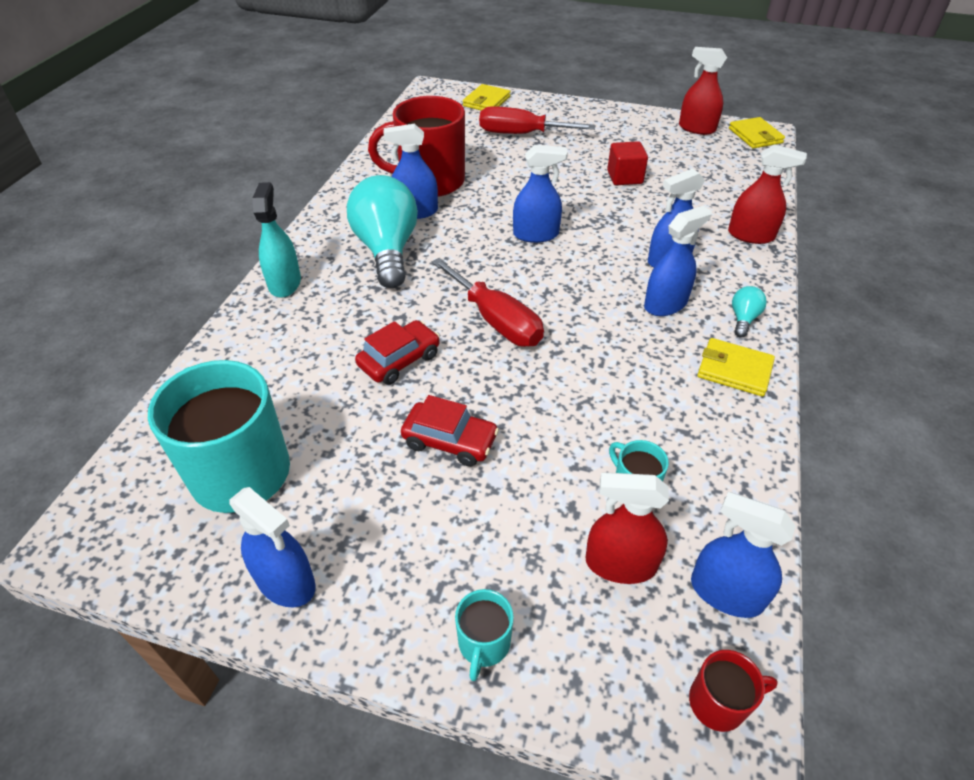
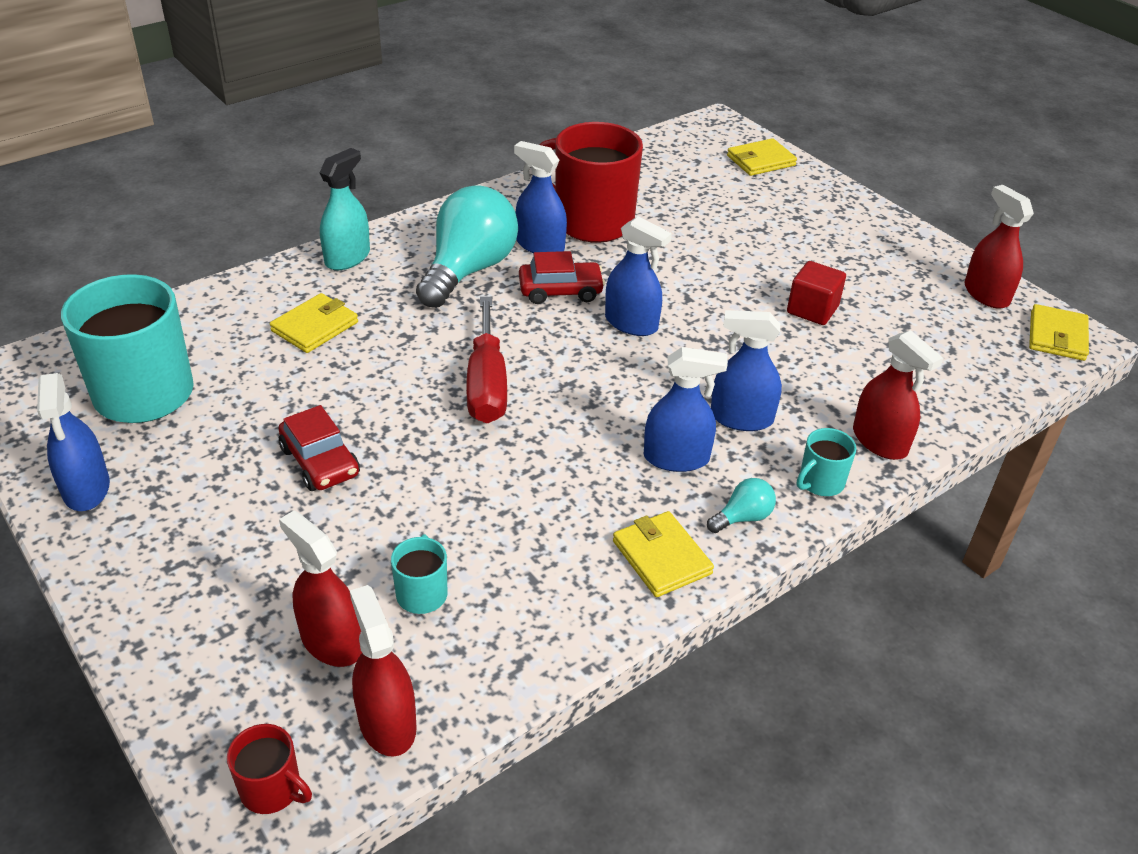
camera: 35 degrees right, 5 degrees down
(322, 345) = (315, 326): none -> yellow wallet
(399, 360) = (361, 373): red car -> red car (560, 291)
(484, 643) = (160, 622): turquoise mug -> turquoise mug (820, 482)
(521, 134) = (753, 212): red screwdriver -> none
(726, 593) = (387, 723): blue spray bottle -> red spray bottle

